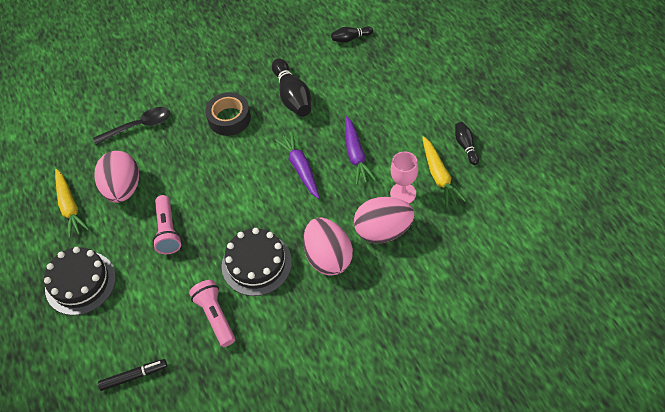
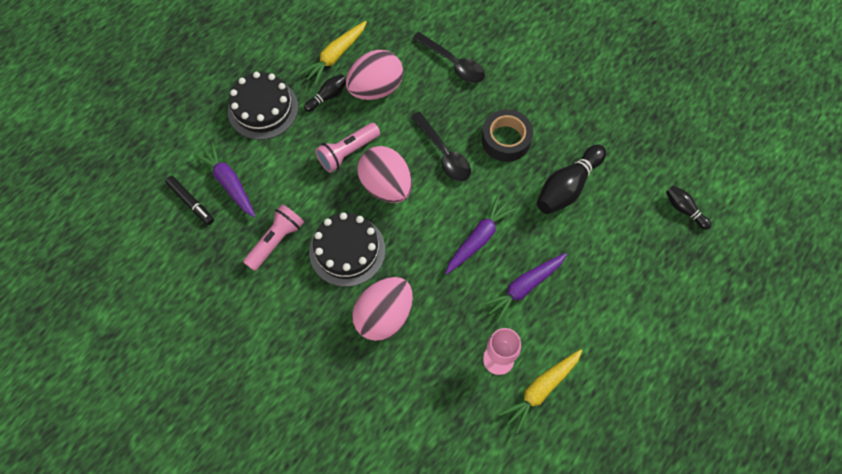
camera: 60 degrees right, 10 degrees up
(135, 336) = (229, 183): none -> purple carrot
(214, 163) = (443, 153): none -> black spoon
(383, 231) = (441, 358): pink egg -> pink egg (386, 186)
(465, 146) = (598, 404): black bowling pin -> black bowling pin (328, 96)

